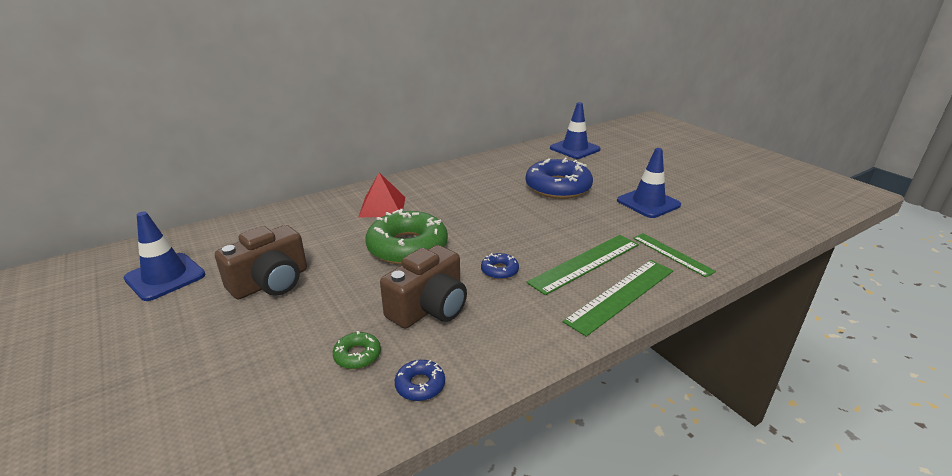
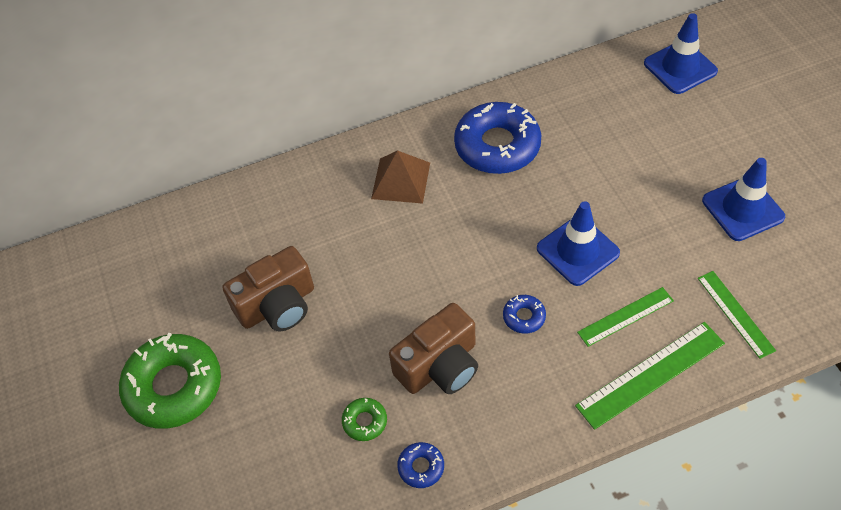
camera: 15 degrees right, 25 degrees up
(165, 277) = (170, 282): blue traffic cone -> blue traffic cone (577, 251)
(382, 206) = (401, 180): red pyramid -> brown pyramid
(407, 247) = (425, 262): green donut -> green donut (174, 386)
(558, 187) = (631, 161): blue donut -> blue donut (497, 146)
(585, 263) = (625, 317): green ruler -> green ruler, size x0.64

